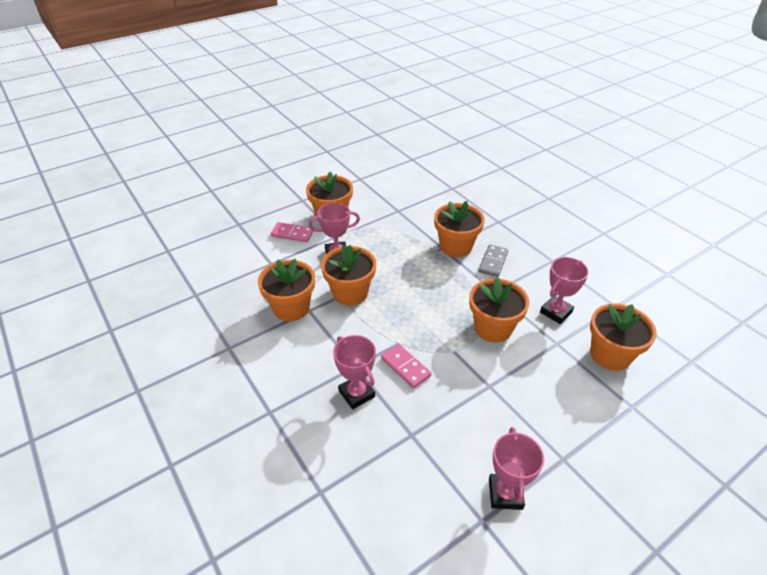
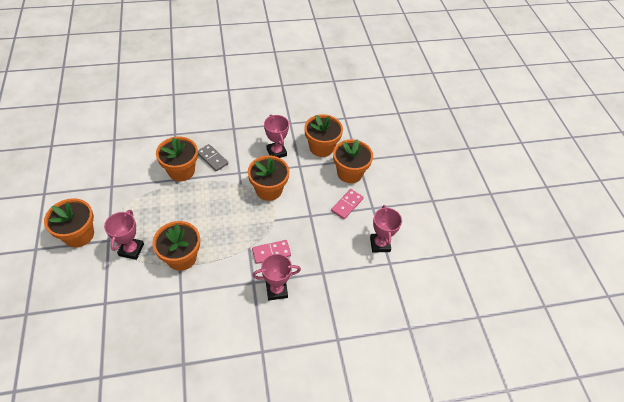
camera: 70 degrees left, 10 degrees up
(291, 308) = (169, 304): orange flower pot -> orange flower pot (349, 173)
(292, 234) = (78, 273): pink domino -> pink domino (347, 205)
(505, 494) = (380, 244): pink trophy -> pink trophy turned 60 degrees clockwise

